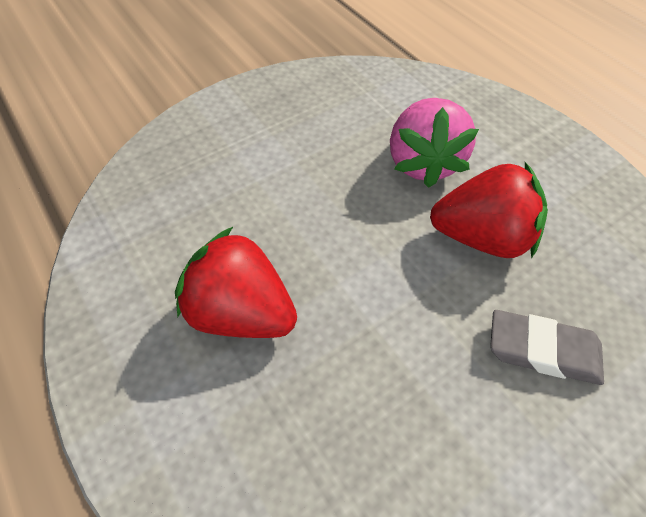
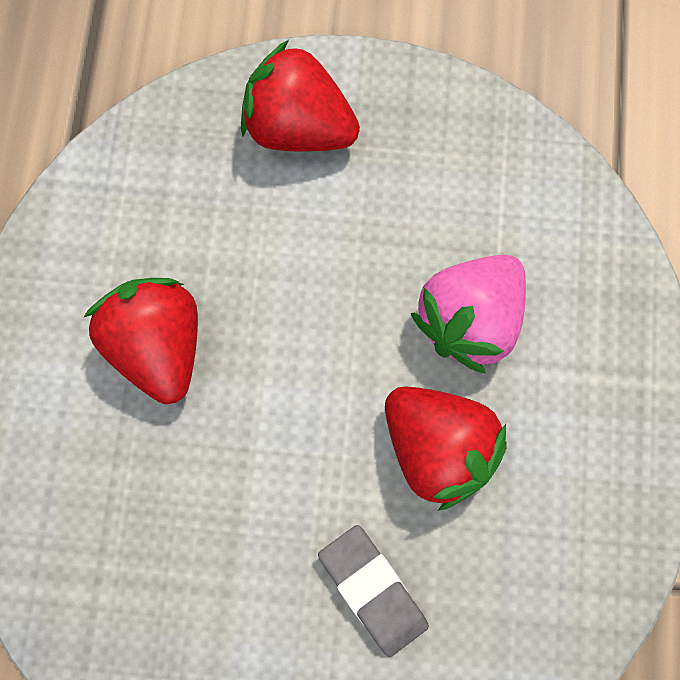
camera: 40 degrees right, 20 degrees up
(225, 136) = (299, 127): none -> red strawberry

